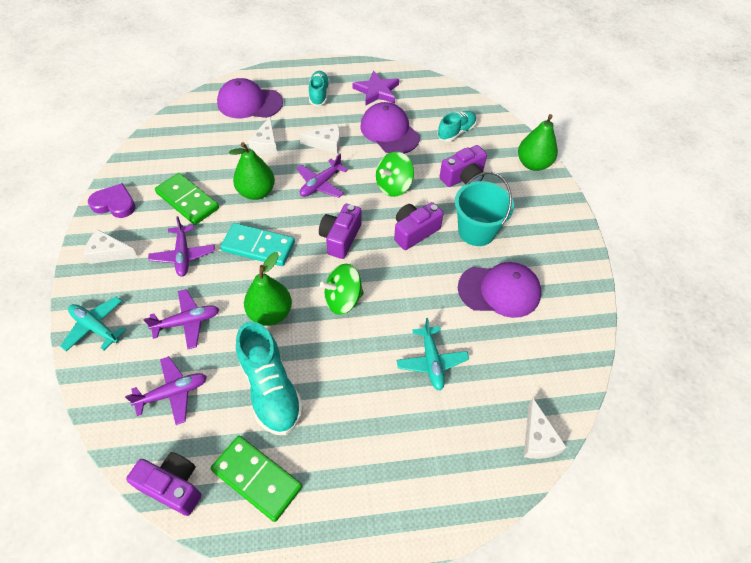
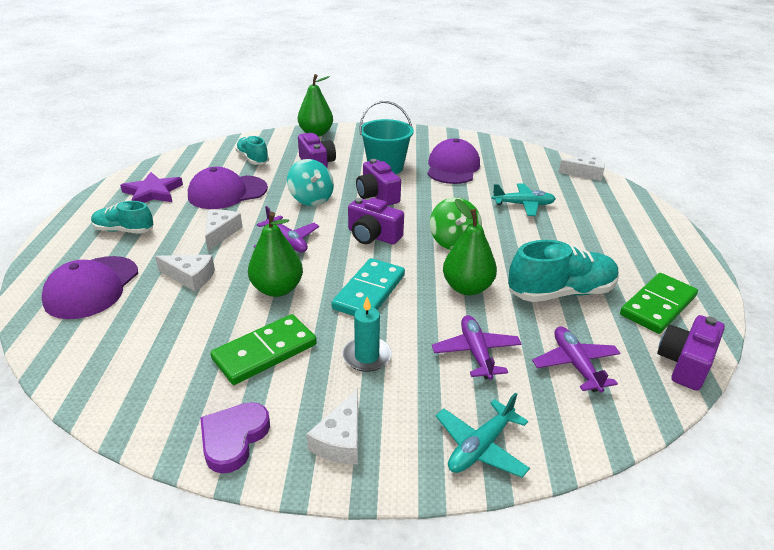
camera: 80 degrees left, 20 degrees down
(183, 255) = (367, 356): purple plane -> turquoise candle
(393, 186) = (311, 199): green spinning top -> turquoise spinning top

